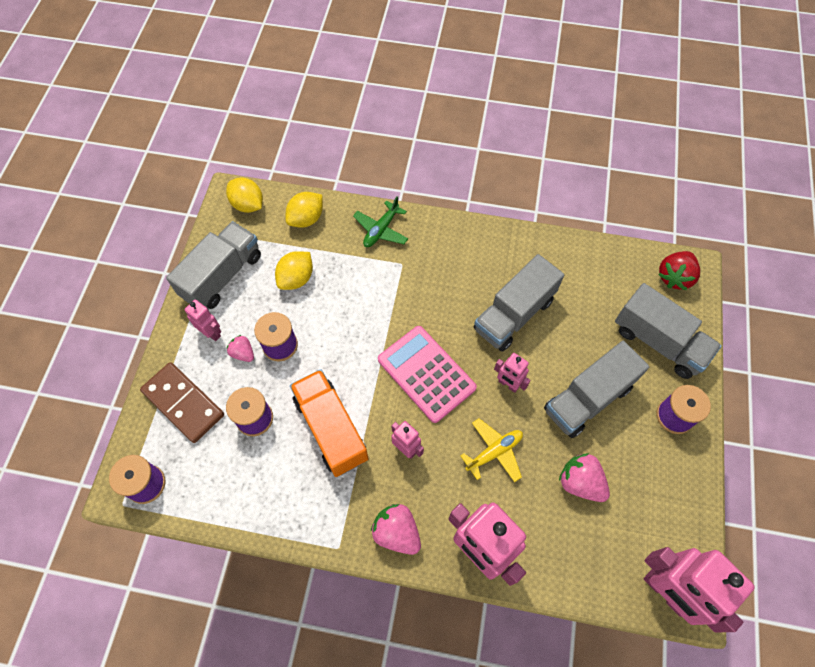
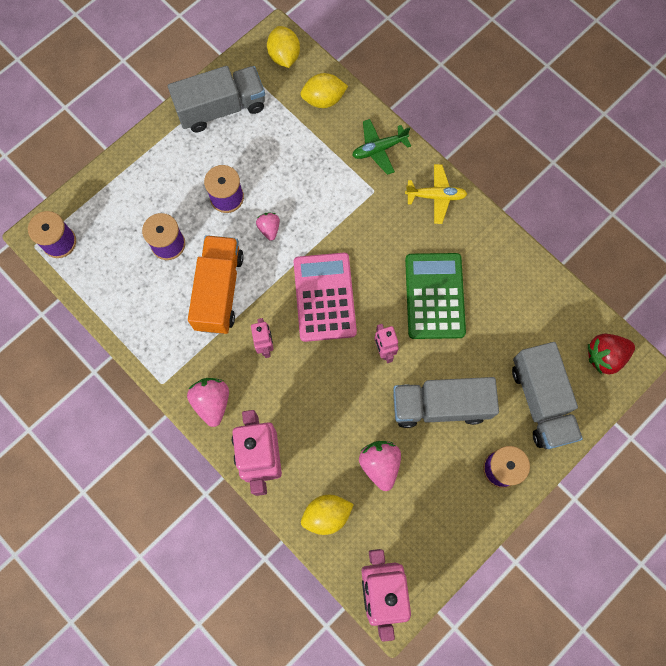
camera: 35 degrees right, 10 degrees up
(183, 403) = (124, 197): brown domino -> none
(211, 333) = (181, 152): pink robot -> none
(243, 353) = (194, 185): pink strawberry -> pink strawberry (269, 229)
(296, 278) = (278, 148): yellow lemon -> yellow lemon (326, 515)
(494, 452) = (330, 395): yellow plane -> yellow plane (436, 196)
(514, 315) = (434, 296): grey truck -> green calculator

